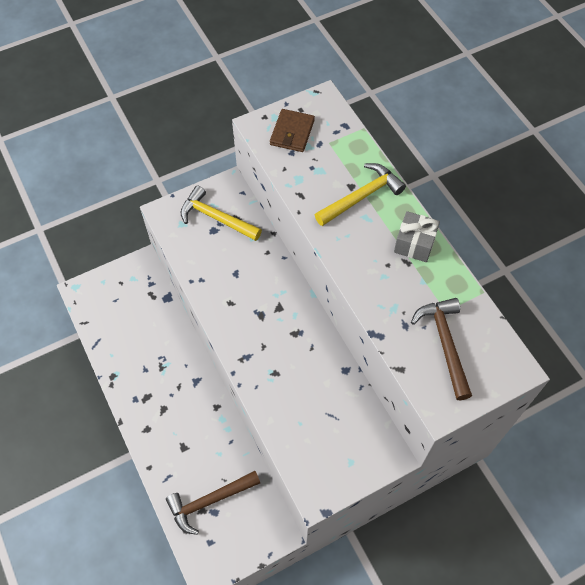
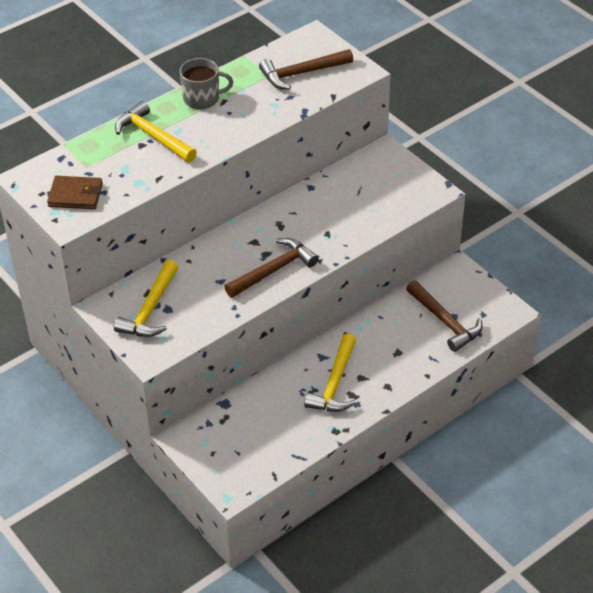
camera: 100 degrees left, 15 degrees down
(162, 385) = (335, 383): none -> yellow hammer
(238, 318) = (274, 270): none -> brown hammer
(414, 244) = (202, 98): grey gift -> grey mug

